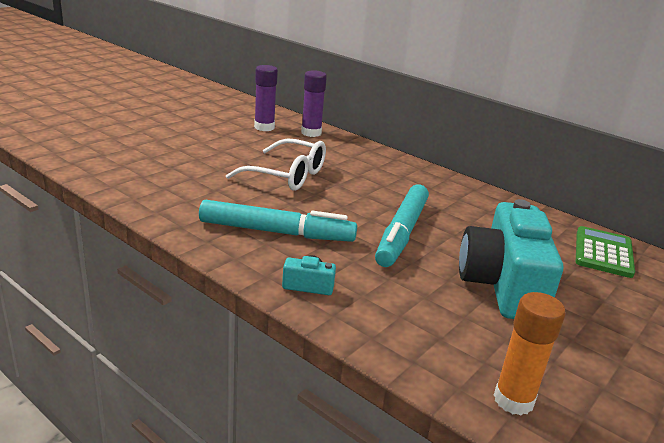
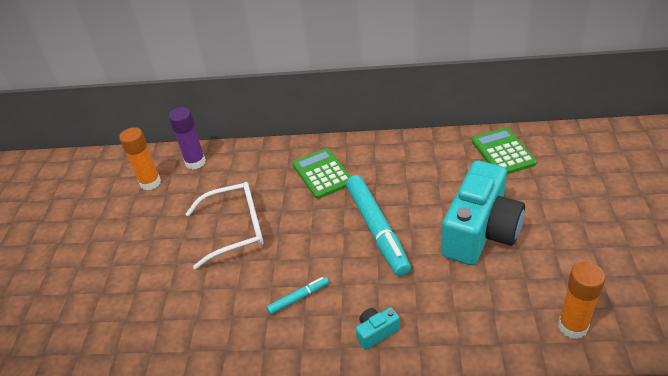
camera: 30 degrees left, 15 degrees up
(264, 127) = (150, 183): purple glue stick -> orange glue stick
(276, 232) = (298, 298): turquoise marker -> turquoise marker, size x0.47
(401, 183) = (322, 174): none -> green calculator
(502, 285) = (480, 232): turquoise camera -> turquoise camera turned 120 degrees counterclockwise

